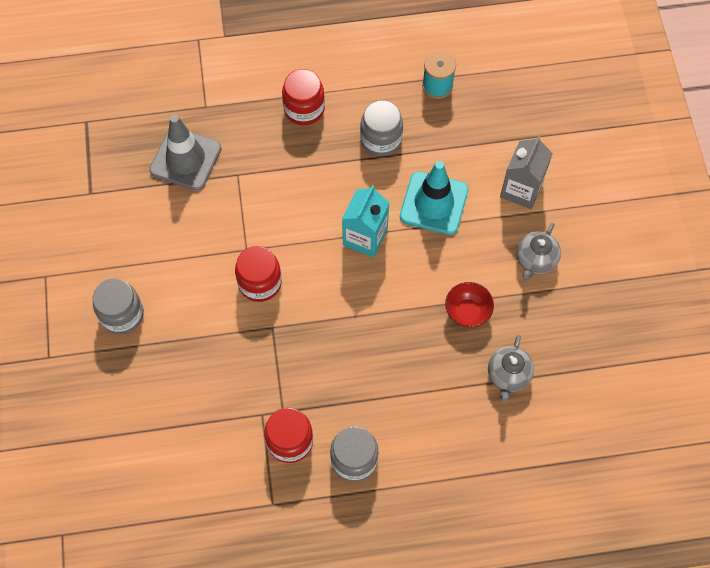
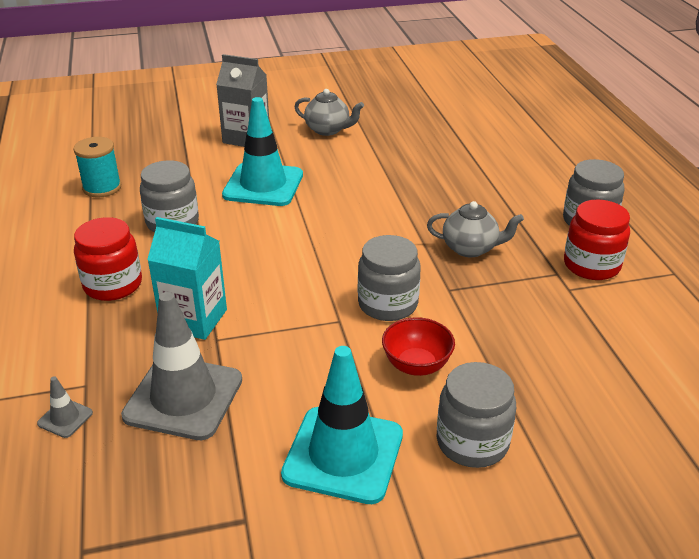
camera: 95 degrees left, 30 degrees down
(125, 243) = (343, 454): none -> turquoise traffic cone
(179, 100) = (65, 418): none -> grey traffic cone
(260, 283) = (388, 304): red jar -> grey jar
(365, 237) = (310, 227): turquoise carton -> turquoise carton (194, 319)
(467, 312) = (394, 163): red bowl -> red bowl (416, 365)
(508, 375) = (456, 141): grey teapot -> grey teapot (470, 248)

